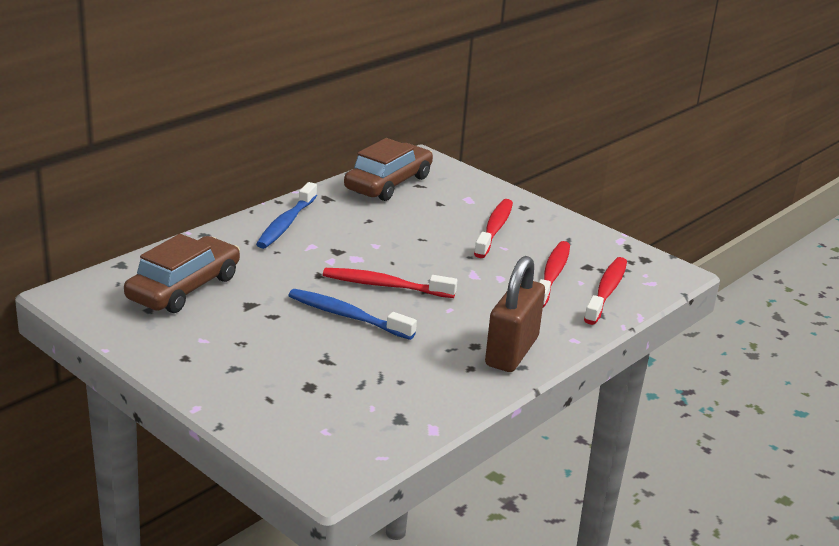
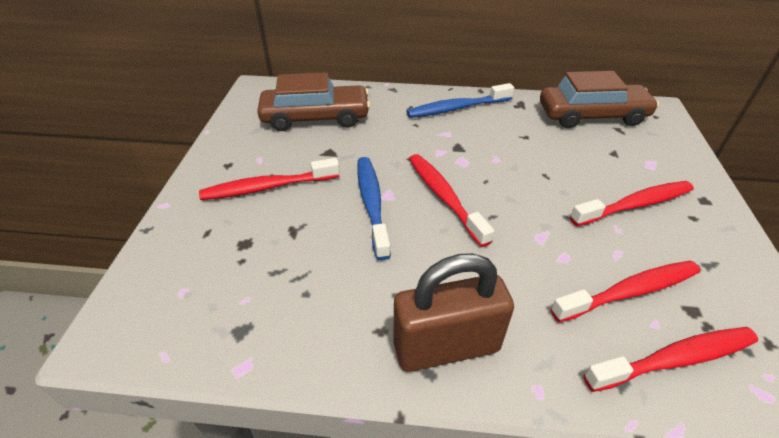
camera: 55 degrees right, 15 degrees up
(253, 350) = (267, 187): none -> red toothbrush

